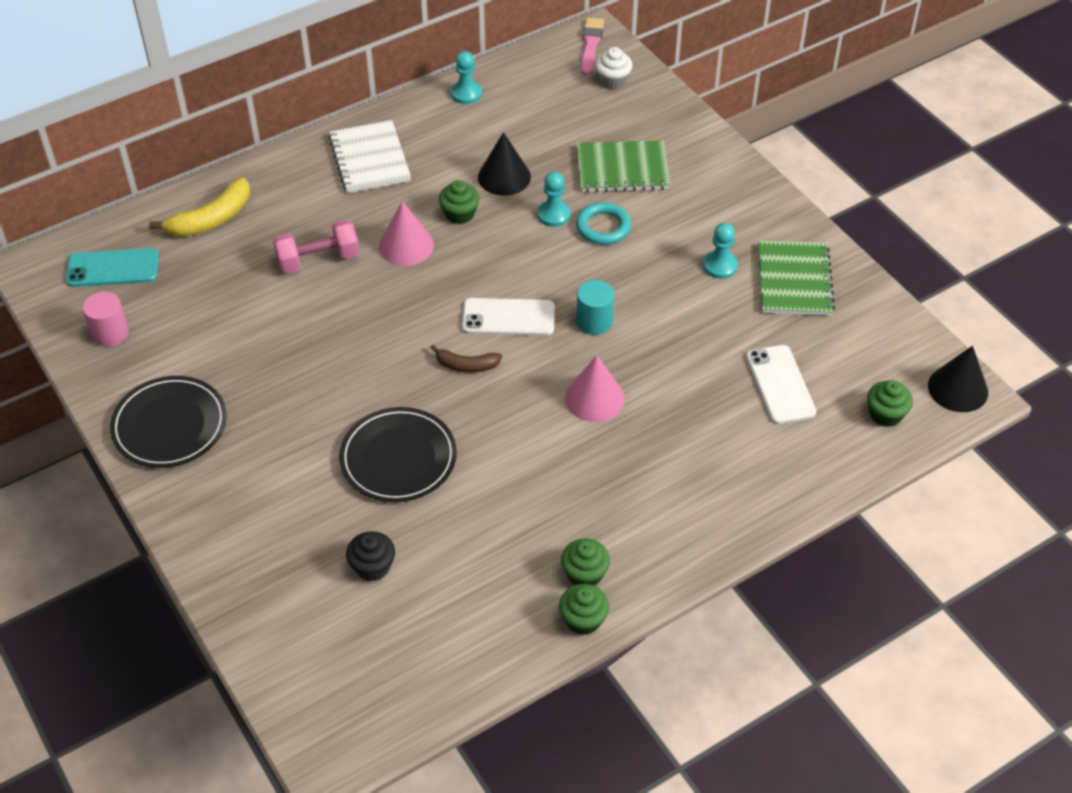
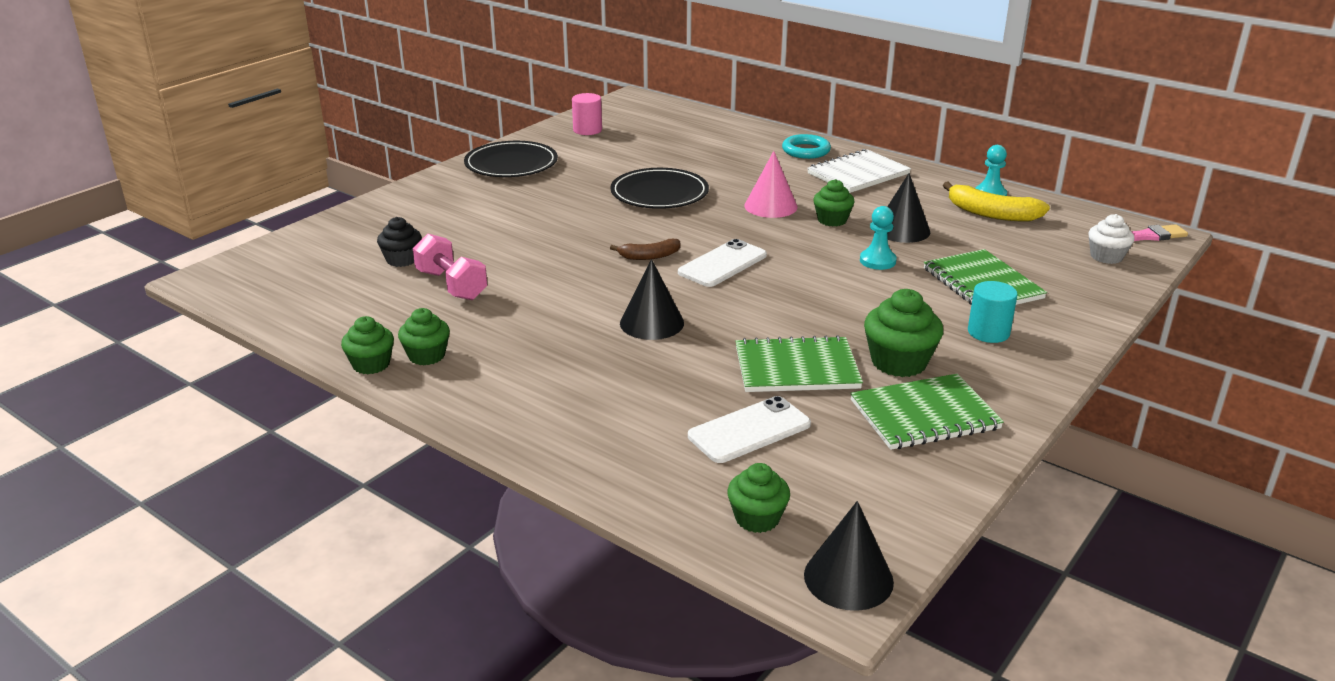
camera: 70 degrees right, 20 degrees down
(113, 268) = (650, 118): turquoise phone -> none
(211, 219) = (729, 136): yellow banana -> yellow banana (991, 214)
(318, 259) = (721, 178): pink dumbbell -> pink dumbbell (451, 285)
(398, 458) = (524, 248): black plate -> black plate (659, 193)
(466, 365) = (649, 256): brown banana -> brown banana turned 90 degrees counterclockwise
(508, 318) = (722, 264): white phone -> white phone turned 60 degrees clockwise
(594, 321) = (753, 305): turquoise cylinder -> turquoise cylinder (988, 332)
(594, 398) = (652, 323): pink cone -> black cone
(603, 227) = (887, 288): turquoise ring -> turquoise ring (806, 151)
(704, 328) = (796, 368): none -> green notebook
(720, 266) = (899, 362): turquoise pawn -> green cupcake

